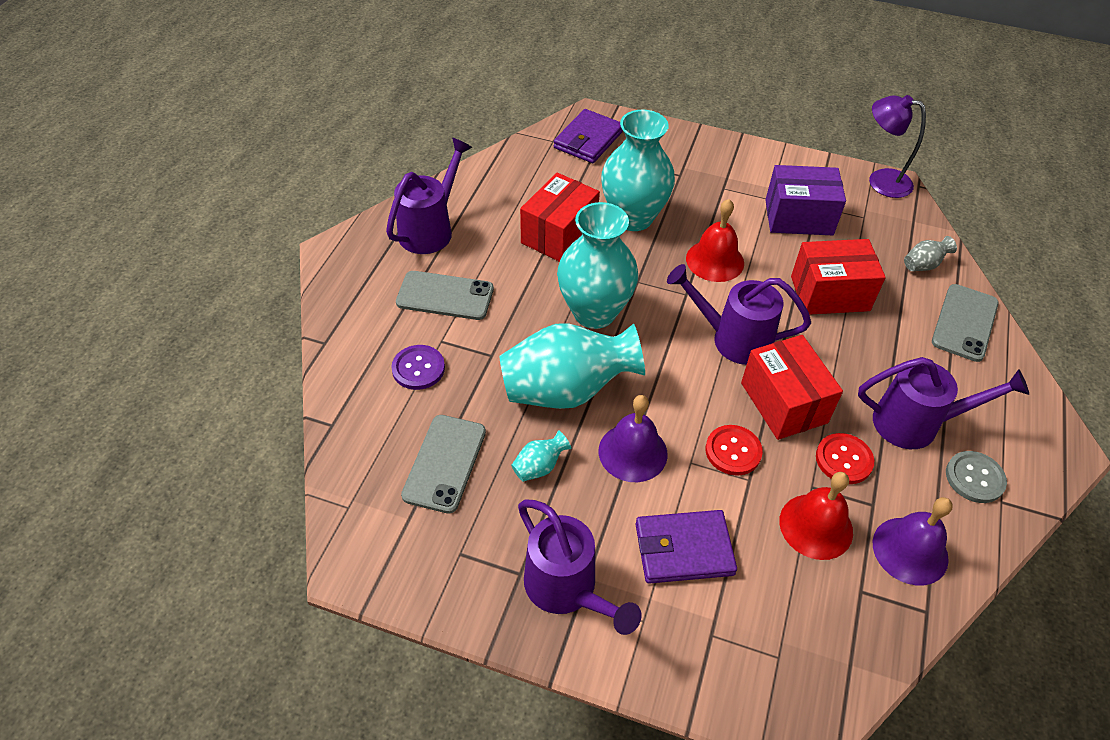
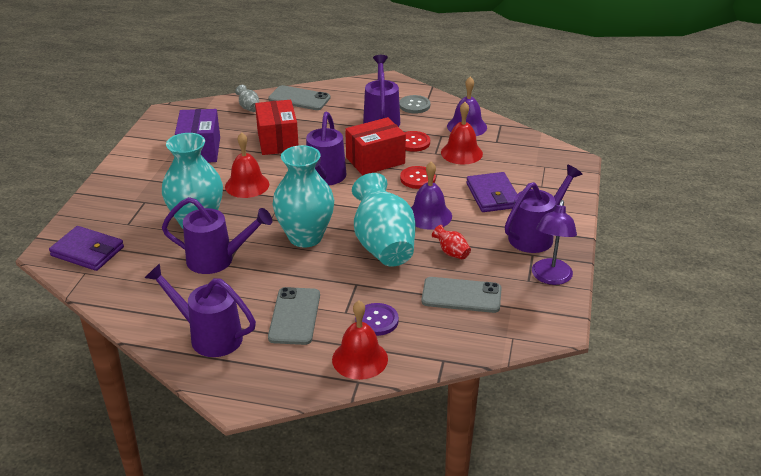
camera: 95 degrees left, 15 degrees down
(358, 347) = (360, 359): none -> red bell
(539, 467) = (451, 252): turquoise vase -> red vase
(559, 234) = (217, 260): red box -> purple watering can
(880, 181) = (161, 117): purple lamp -> purple lamp (550, 278)

